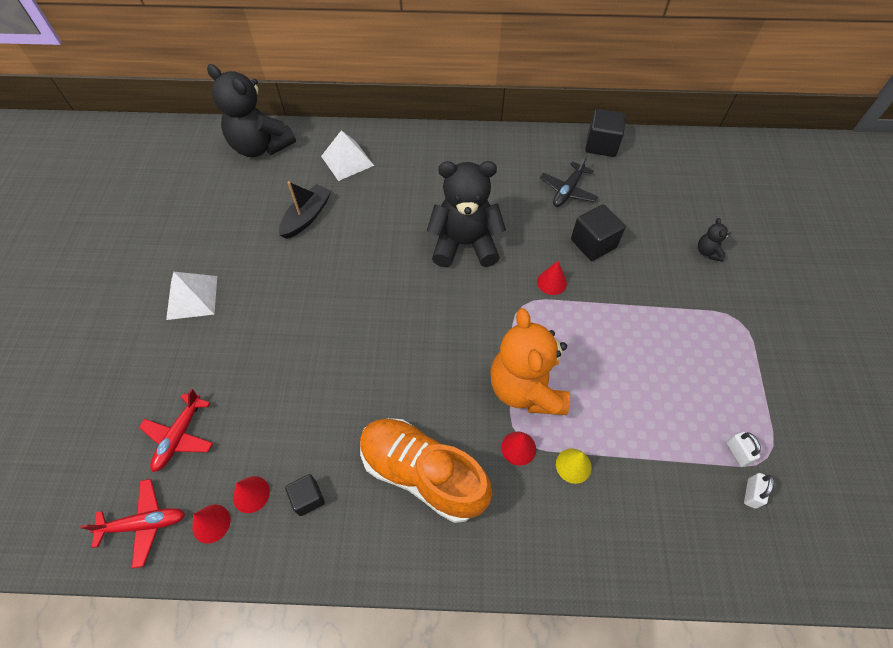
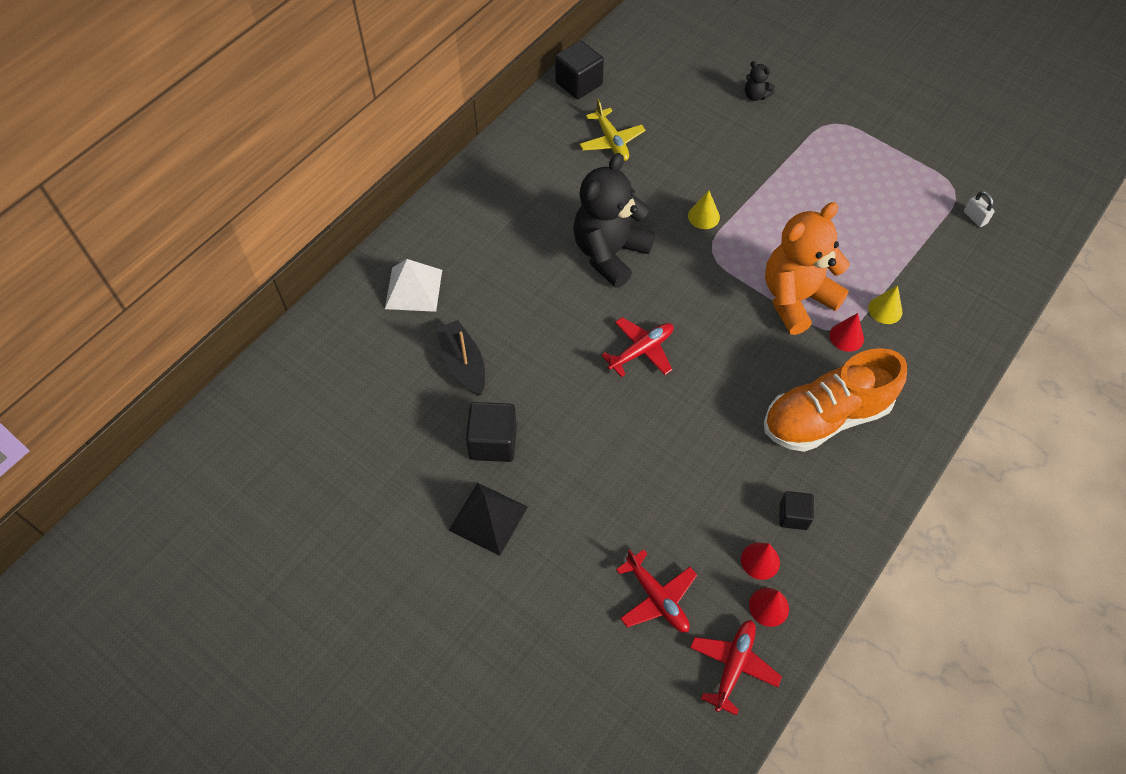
camera: 55 degrees left, 0 degrees up
(192, 297) = (488, 518): white pyramid -> black pyramid
(261, 147) = (316, 357): black teddy bear -> none
(392, 310) = (641, 350): none -> red plane
(526, 388) = (796, 299): orange teddy bear -> orange teddy bear turned 120 degrees clockwise
(551, 282) = (703, 216): red cone -> yellow cone
(567, 191) = (611, 141): black plane -> yellow plane
(593, 244) = (686, 162): black cube -> black cube (493, 442)
(737, 452) = (939, 203): white padlock -> none

